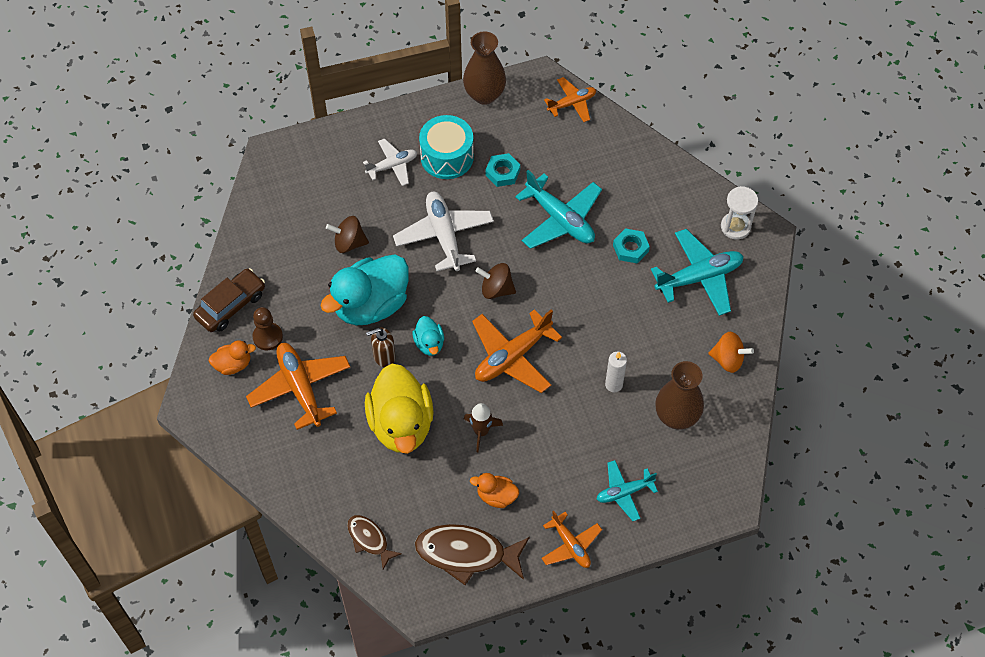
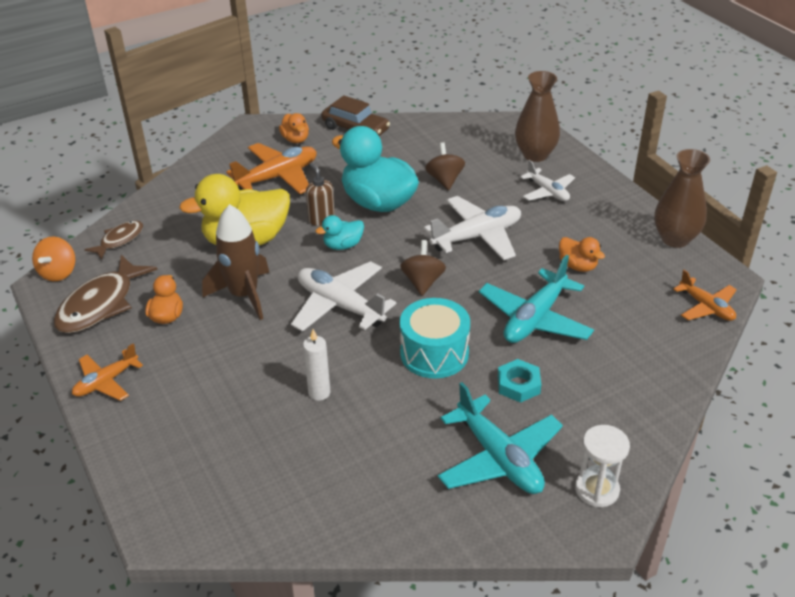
camera: 80 degrees right, 20 degrees down
(267, 337) = (328, 152): brown pawn -> none
(447, 157) = (577, 224): turquoise drum -> turquoise drum (434, 353)
(466, 553) = (101, 304): brown fish -> brown fish turned 150 degrees counterclockwise
(481, 431) = (244, 295): brown rocket -> brown rocket, size x1.67
(502, 172) = (577, 266): turquoise nut -> orange duck
(512, 357) = (340, 305): orange plane -> white plane
(624, 492) = (173, 420): turquoise plane -> none
(676, 416) = (283, 458): brown vase -> brown vase (535, 155)
(728, 359) = (378, 503): orange spinning top -> orange spinning top (58, 273)

